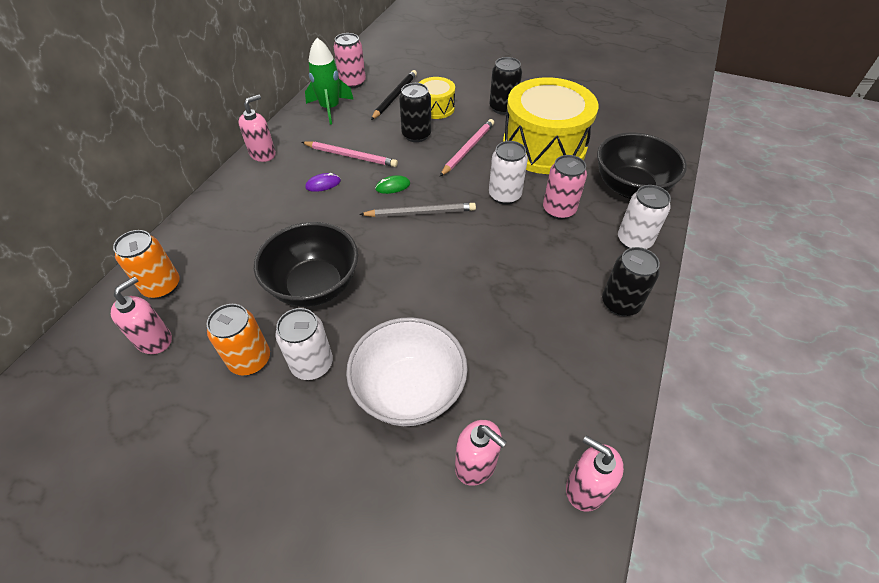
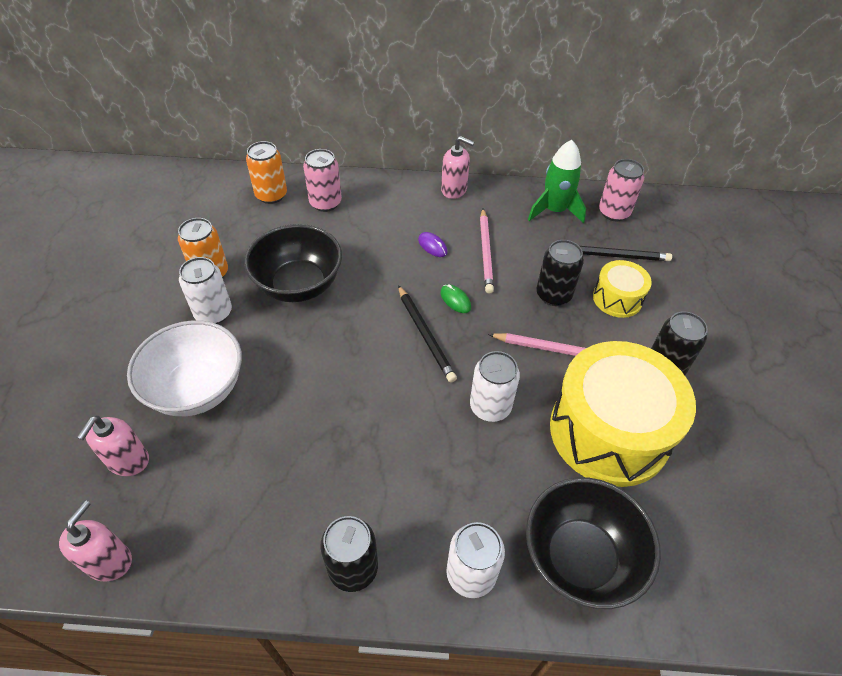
camera: 70 degrees right, 0 degrees up
(154, 340) = (219, 213): pink soap dispenser -> none
(420, 213) = (425, 335): grey pencil -> black pencil
(559, 210) = (491, 471): pink can -> pink can (325, 203)

